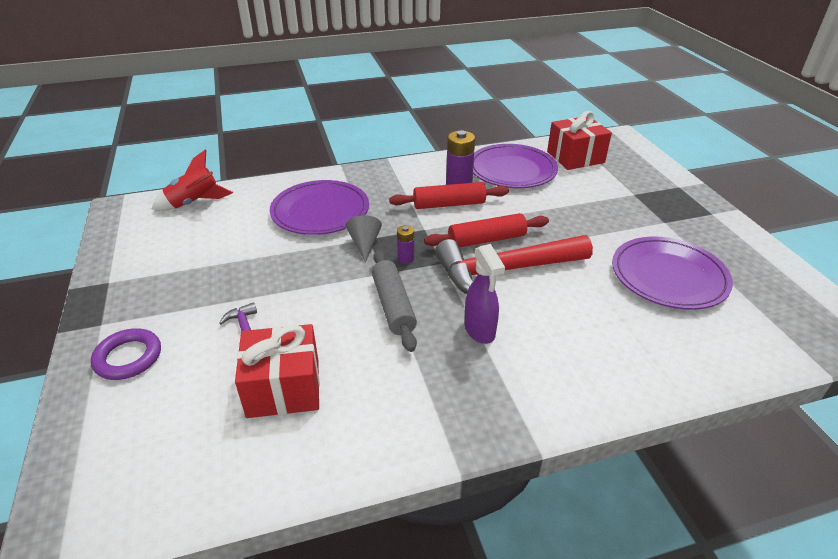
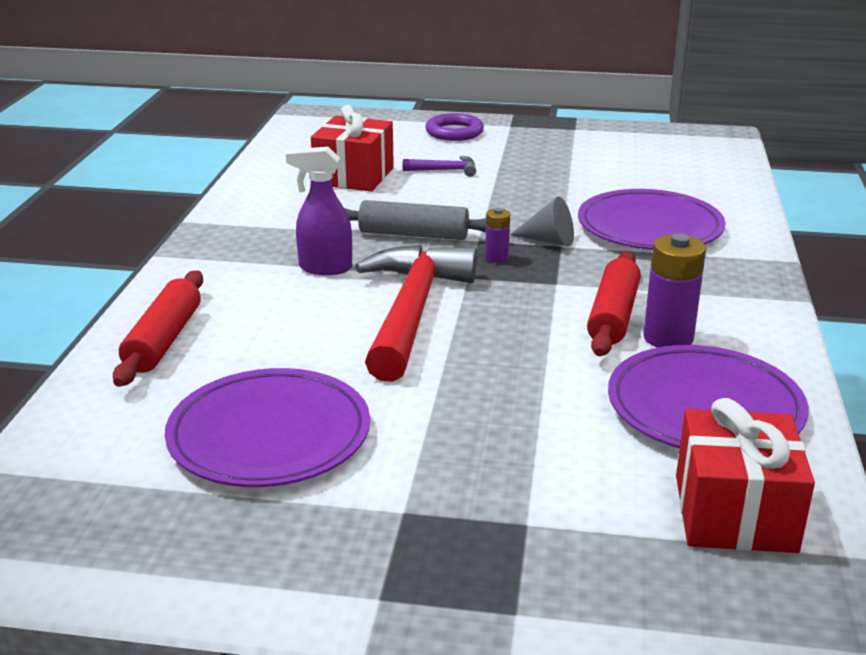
camera: 115 degrees right, 10 degrees down
(194, 203) = (716, 167): red rocket -> none
(486, 240) = (493, 319): red rolling pin -> red rolling pin (163, 340)

